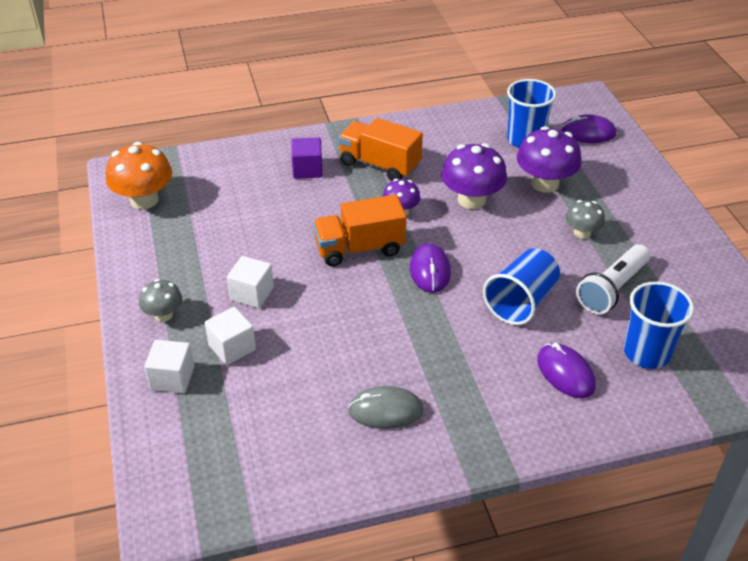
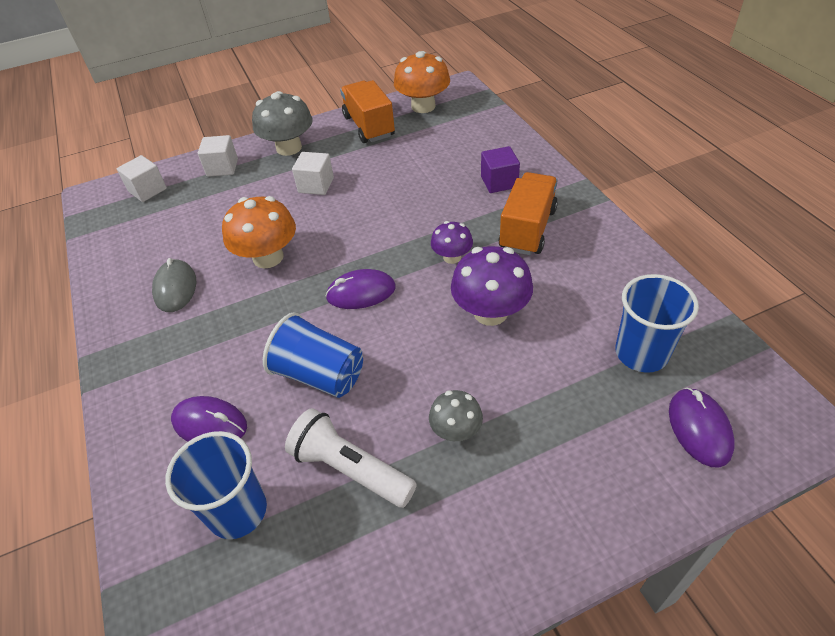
camera: 85 degrees right, 5 degrees up
(163, 314) = (289, 148): grey mushroom -> grey mushroom, size x1.73
(232, 347) = (253, 188): white cube -> white cube (147, 190)
(359, 248) = (386, 237): orange truck -> orange truck (369, 126)
(360, 334) = (268, 257): none -> orange mushroom
(545, 183) = (549, 382): purple mushroom -> none
(565, 373) = (210, 424): purple mouse -> purple mouse turned 60 degrees clockwise

